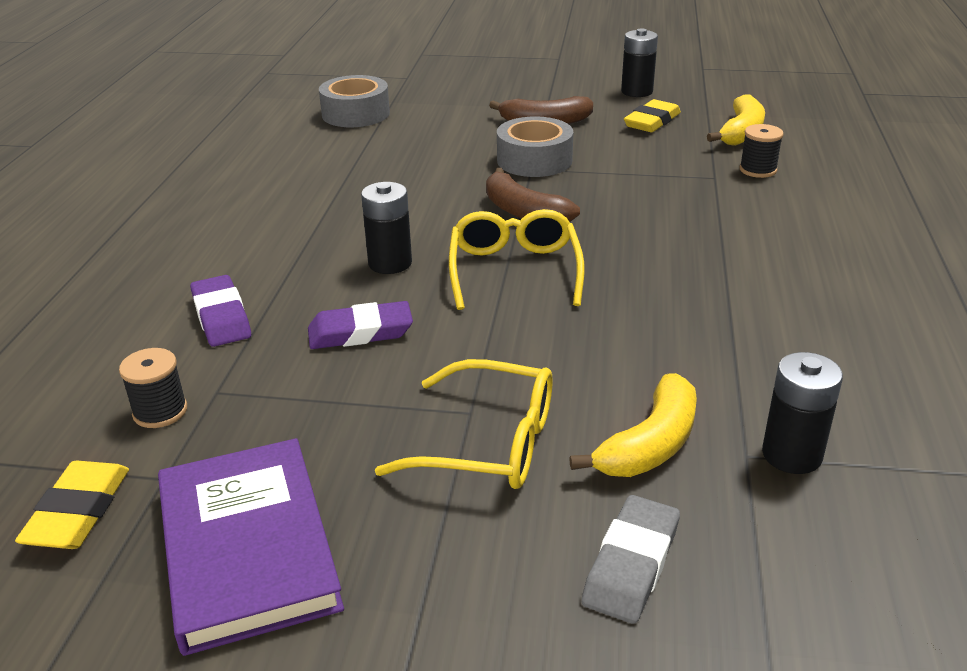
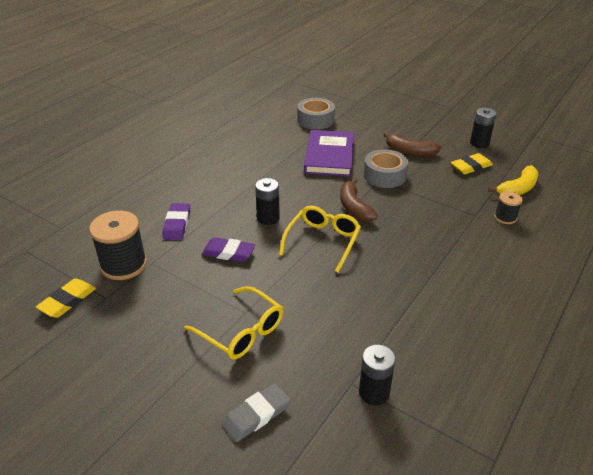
camera: 25 degrees right, 5 degrees up
(160, 411) = (124, 265): black spool -> black spool, size x1.89
(247, 547) = (115, 342): purple book -> purple book (329, 156)
(650, 444) = (312, 360): yellow banana -> none

